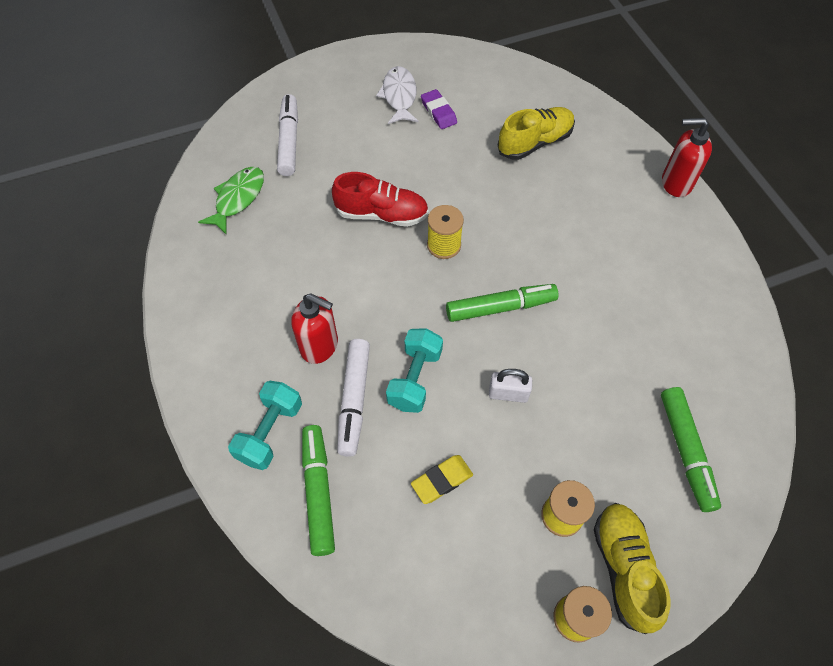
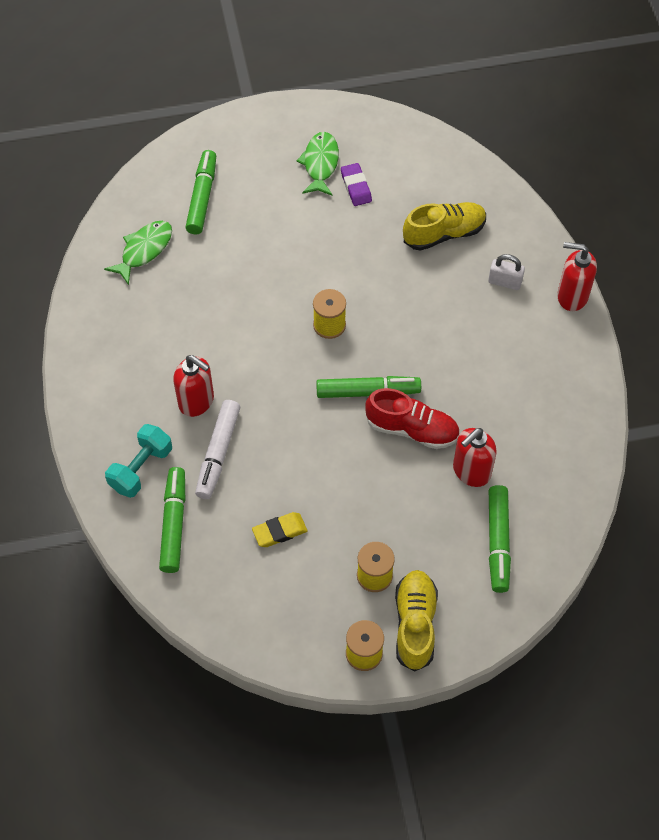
camera: 10 degrees right, 0 degrees up
(289, 141) = (202, 197): white marker -> green marker
(382, 214) = (277, 286): red shoe -> red shoe (412, 429)
(399, 96) = (320, 164): white fish -> green fish
(414, 378) = (275, 443): turquoise dumbbell -> none
(508, 394) = (355, 469): white padlock -> white padlock (504, 282)
(632, 376) = (471, 471): none -> red soap dispenser

